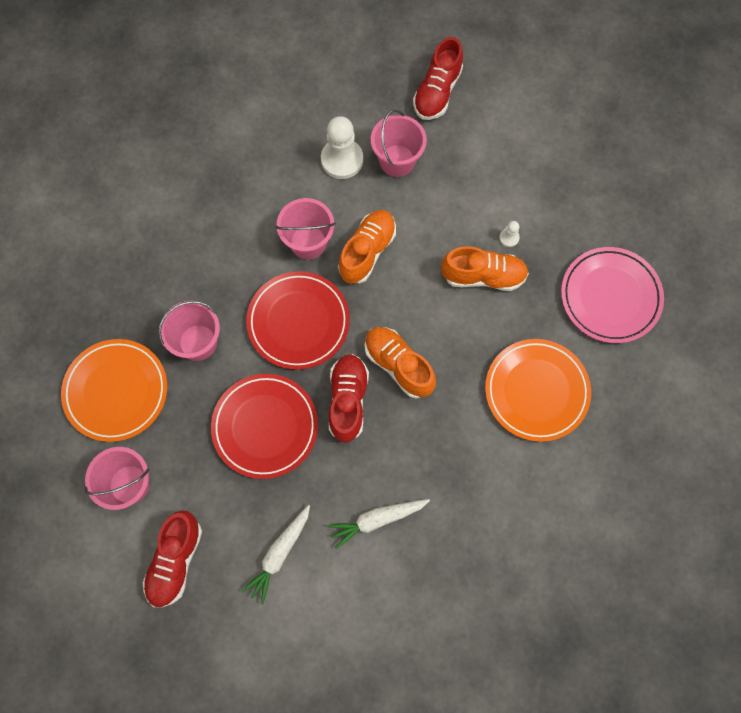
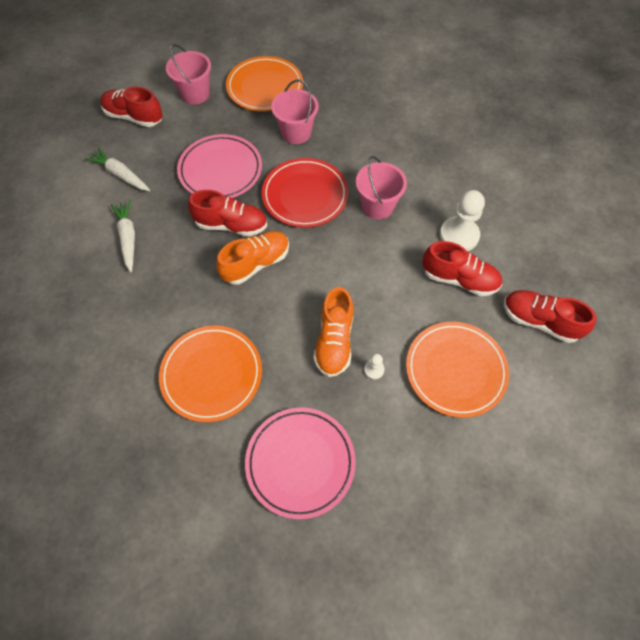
camera: 95 degrees right, 10 degrees down
(265, 427) = (220, 170): red plate -> pink plate
(367, 251) = (366, 248): orange shoe -> none
(397, 160) = (459, 279): pink bucket -> red shoe
(499, 166) = (455, 370): none -> orange plate

